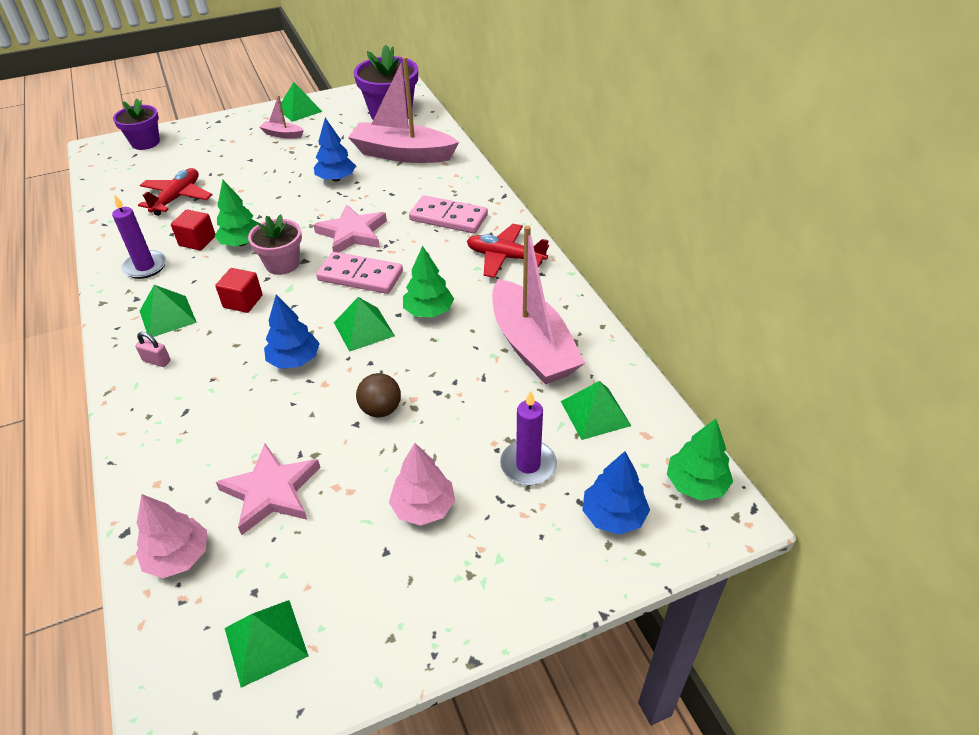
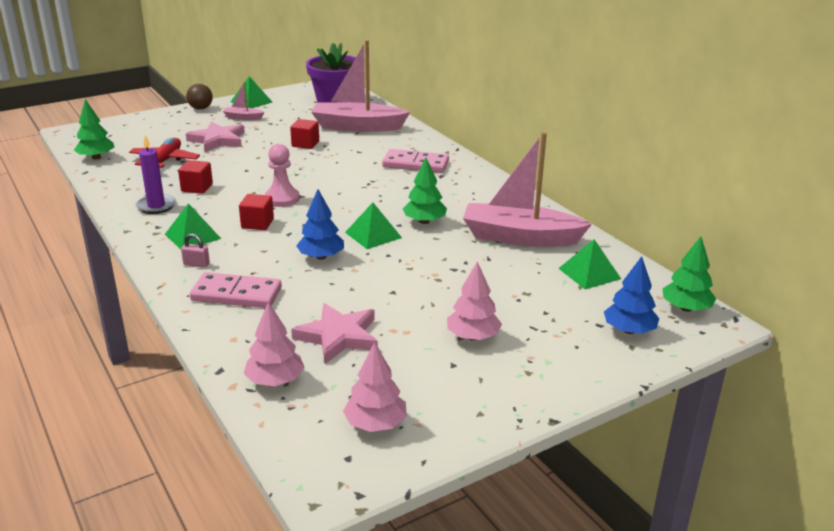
camera: 10 degrees left, 15 degrees down
(145, 142) = (116, 127): purple flower pot -> none
(242, 243) = (239, 187): green tree -> green tree (96, 157)
(265, 642) = (375, 424): green pyramid -> pink tree
(282, 264) = (282, 199): pink flower pot -> pink pawn
(336, 179) = (305, 144): blue tree -> red cube
(352, 233) = (336, 177): pink star -> pink star (217, 140)
(360, 276) = (355, 203): pink domino -> pink domino (236, 294)
(381, 409) = (410, 282): brown ball -> brown ball (200, 108)
(505, 257) = (475, 186): red plane -> none
(528, 465) = (548, 306): purple candle -> none
(532, 346) = (520, 237): pink boat -> pink boat turned 135 degrees clockwise

